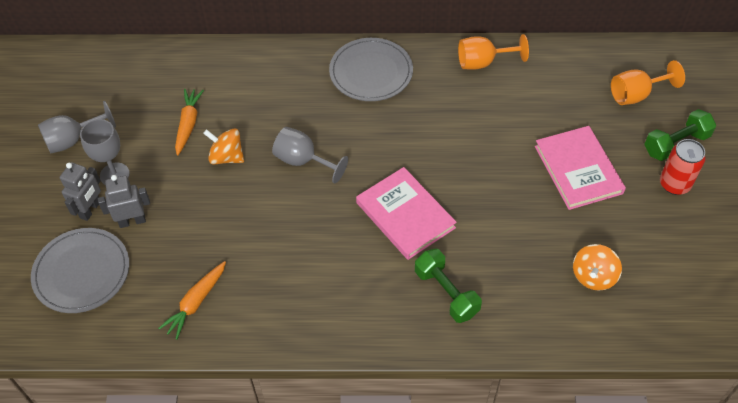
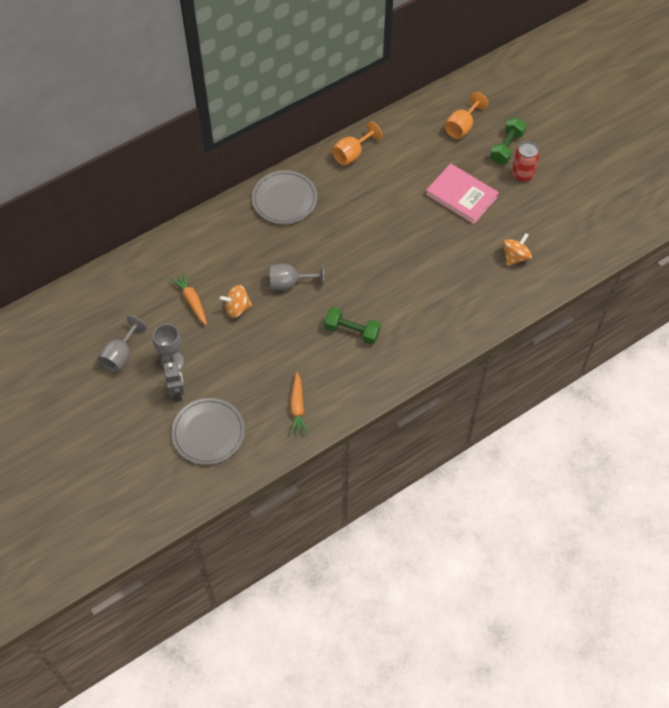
camera: 35 degrees left, 5 degrees up
(132, 221) = (212, 383): grey robot -> none
(405, 215) = (381, 282): pink book -> none
(446, 293) = (440, 314): green dumbbell -> green dumbbell (352, 331)
(593, 276) = (515, 257): orange spinning top -> orange spinning top turned 135 degrees counterclockwise

